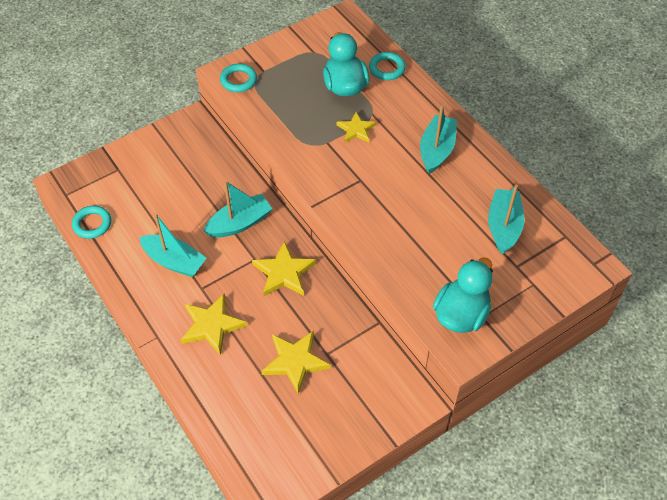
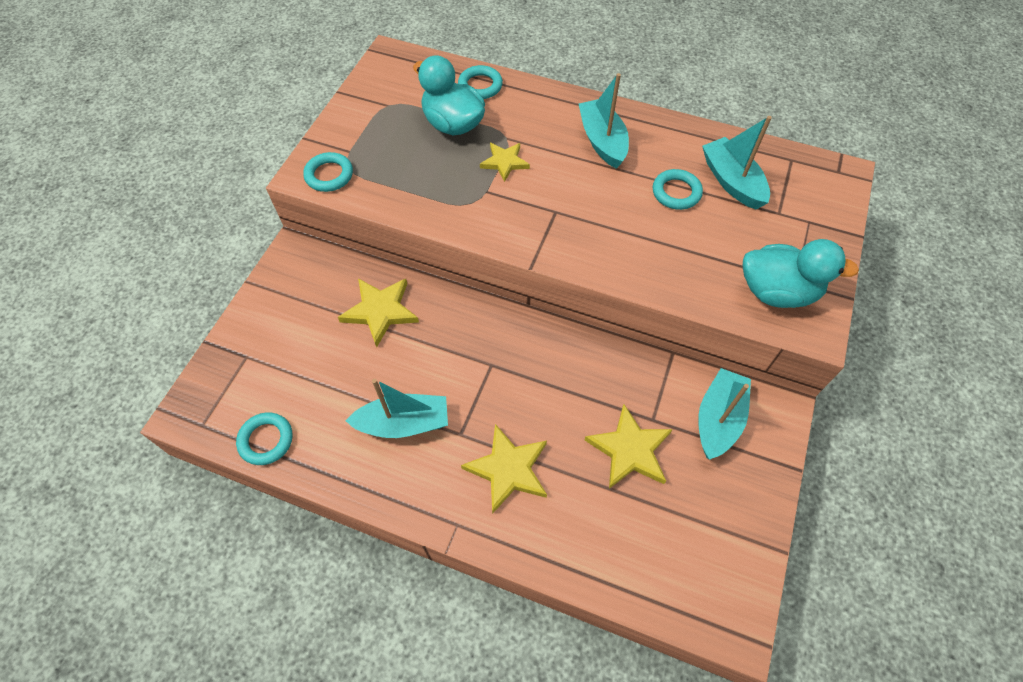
camera: 35 degrees left, 5 degrees up
(239, 223) = (442, 336): turquoise boat -> turquoise boat (718, 419)
(284, 272) = (535, 360): yellow star -> yellow star (380, 311)
(455, 212) = (676, 192): none -> turquoise ring
(461, 314) = (777, 291): turquoise duck -> turquoise duck turned 105 degrees clockwise

